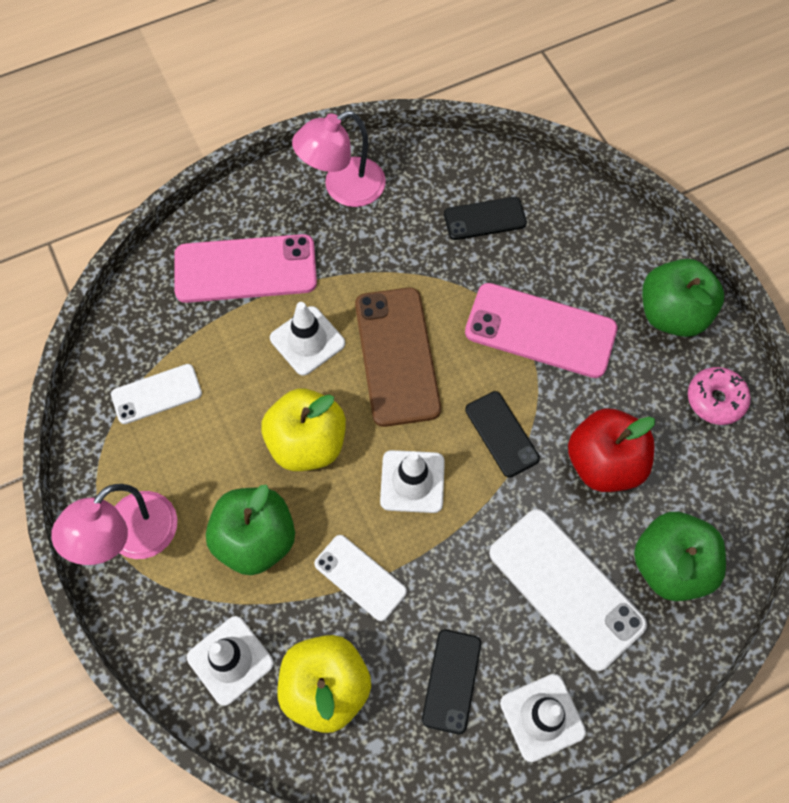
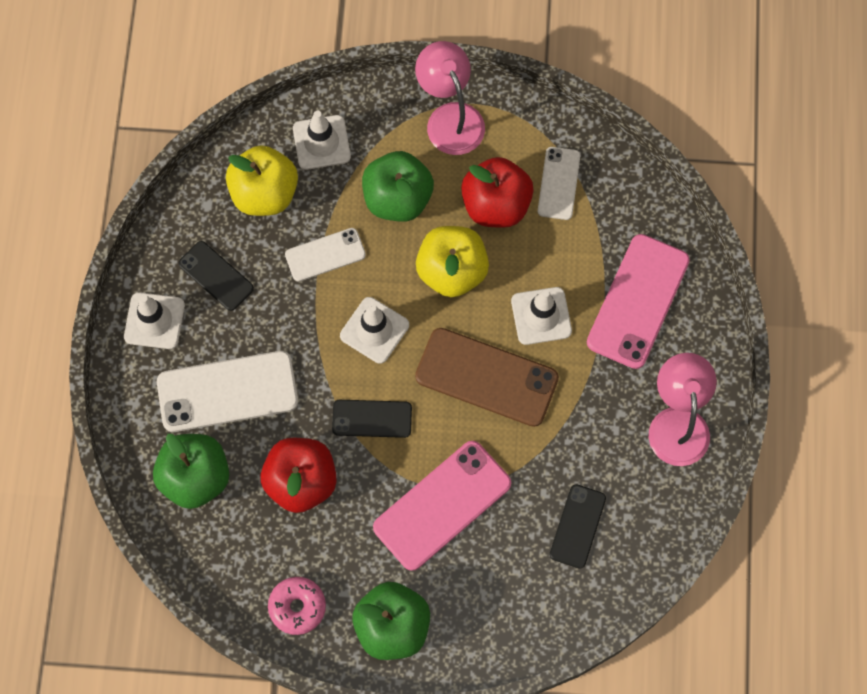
camera: 120 degrees right, 5 degrees up
(212, 439) = (496, 205): none -> red apple

